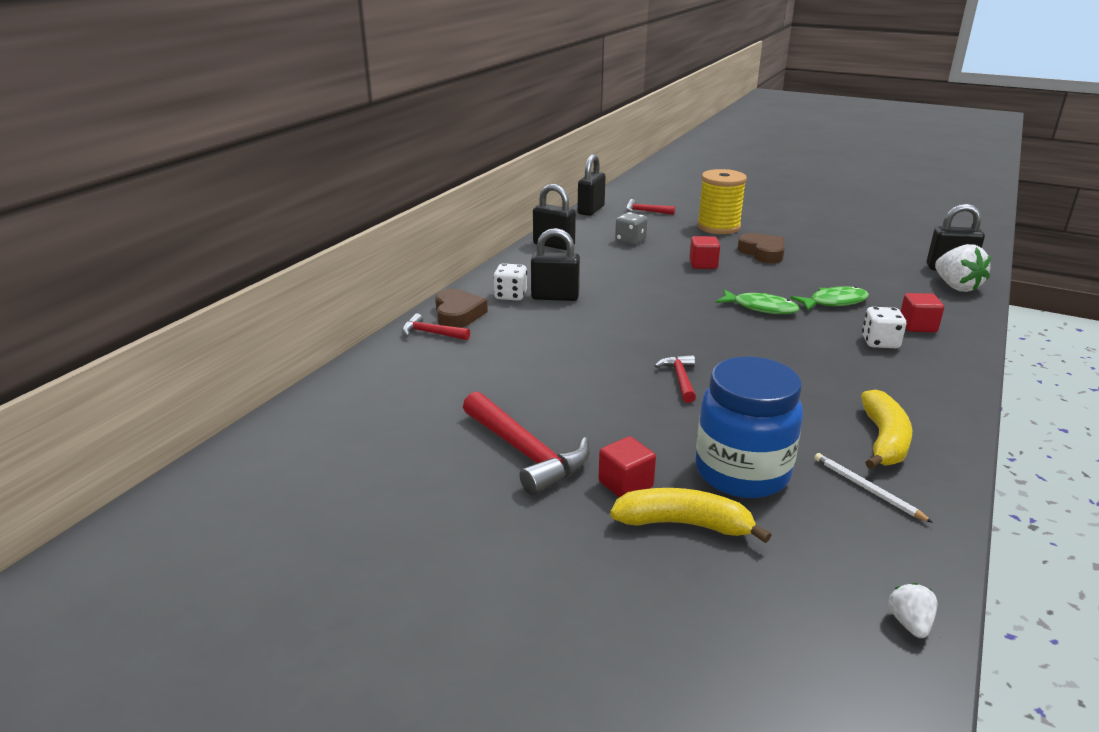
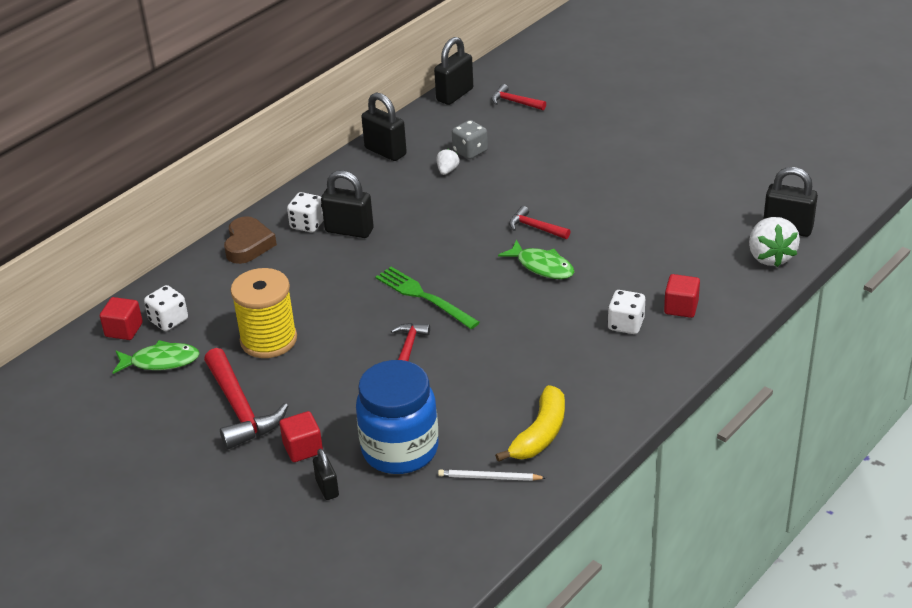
camera: 15 degrees right, 10 degrees up
(399, 380) = (168, 320): none -> white dice
(431, 333) = (215, 267): red hammer -> red hammer (535, 227)
(664, 338) = (424, 297): none -> green fork
(684, 524) = (327, 488): yellow banana -> black padlock
(703, 264) = (524, 196): red cube -> red cube (124, 330)
(718, 227) = (580, 136): yellow spool -> yellow spool (268, 340)
(762, 253) = (600, 184): brown heart -> none
(834, 302) = (622, 266): green fish -> green fish (161, 361)
(867, 489) = (489, 477): white pencil -> white pencil turned 60 degrees counterclockwise
(909, 623) = (436, 585): white strawberry -> white strawberry (447, 170)

